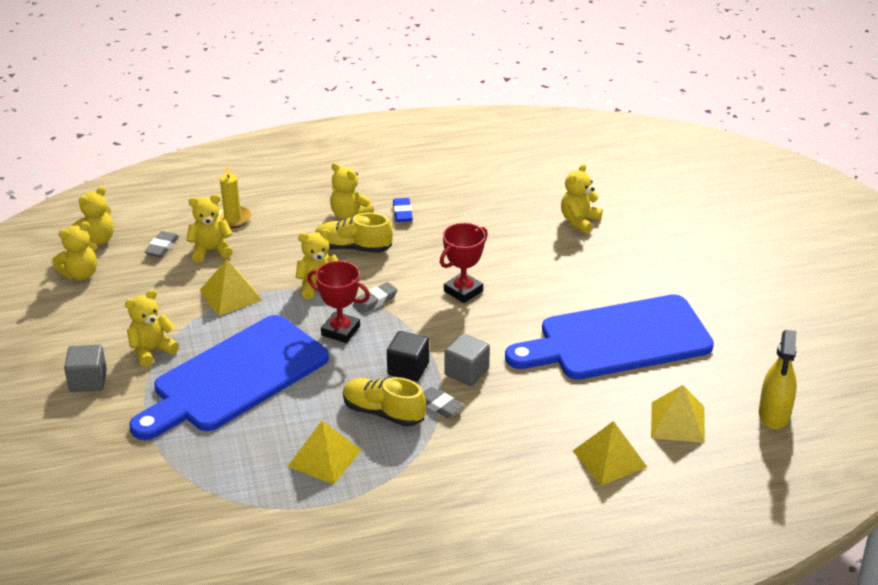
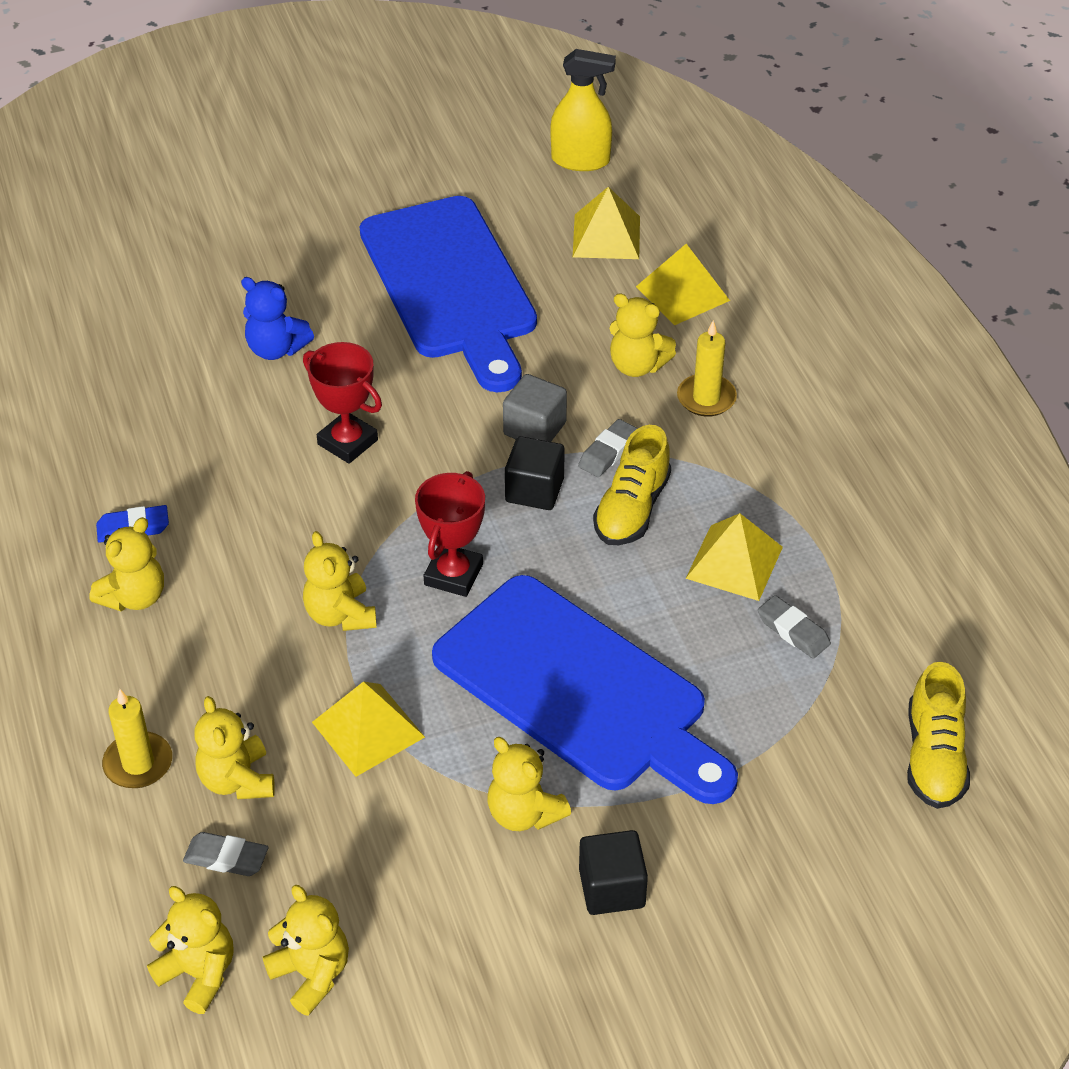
camera: 95 degrees left, 10 degrees up
(88, 381) = (612, 888): grey cube -> black cube
(353, 248) = (233, 582): yellow shoe -> yellow shoe (934, 757)
(375, 301) = (376, 541): grey eraser -> grey eraser (793, 631)
(490, 460) = (706, 398): none -> yellow candle
(553, 263) = (276, 349): none -> blue teddy bear
(579, 221) = (168, 323): yellow teddy bear -> yellow teddy bear (637, 365)

